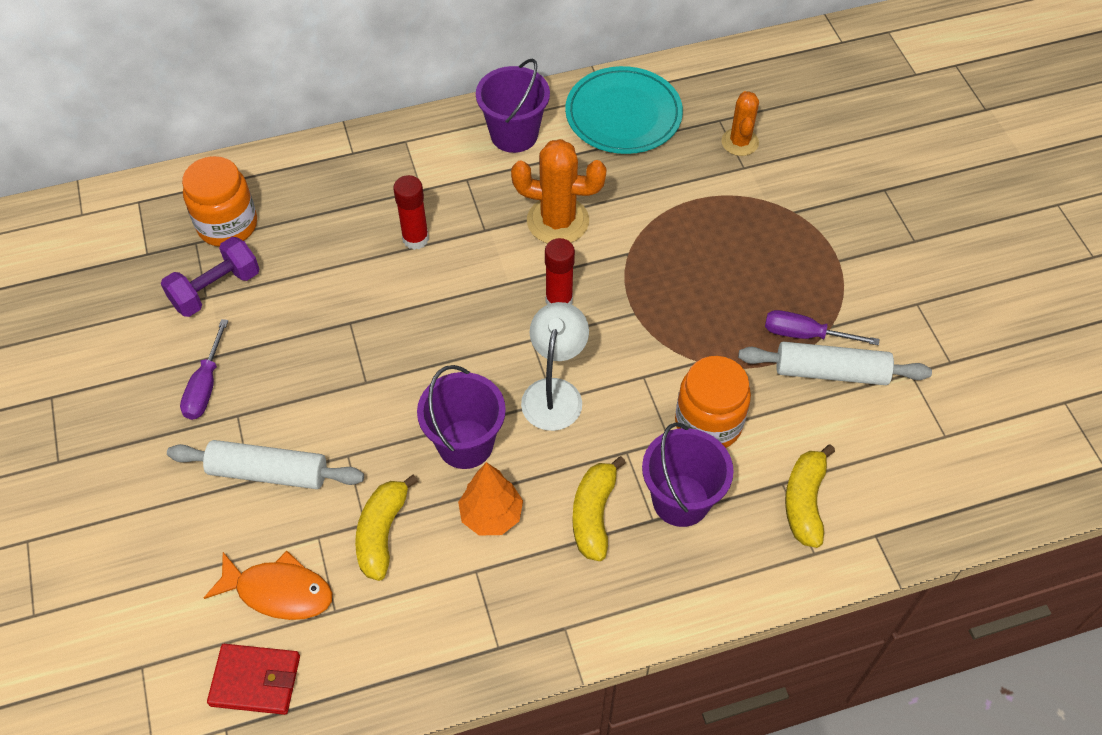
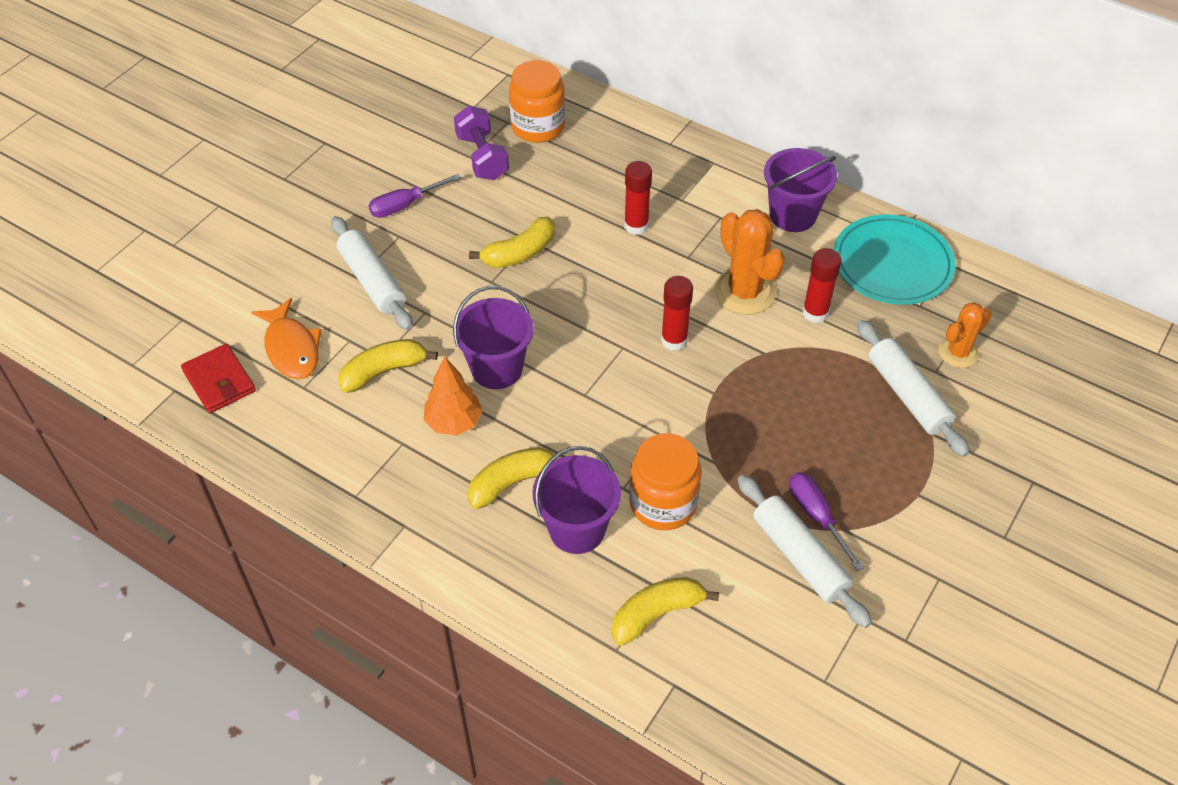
camera: 50 degrees right, 5 degrees down
(216, 289) = (482, 157): purple dumbbell -> purple dumbbell turned 60 degrees clockwise
(356, 339) = (520, 253): none -> yellow banana
(554, 392) = (591, 391): white lamp -> none
(622, 194) = (815, 313): none -> red glue stick
(749, 199) = (907, 395): none -> white rolling pin

